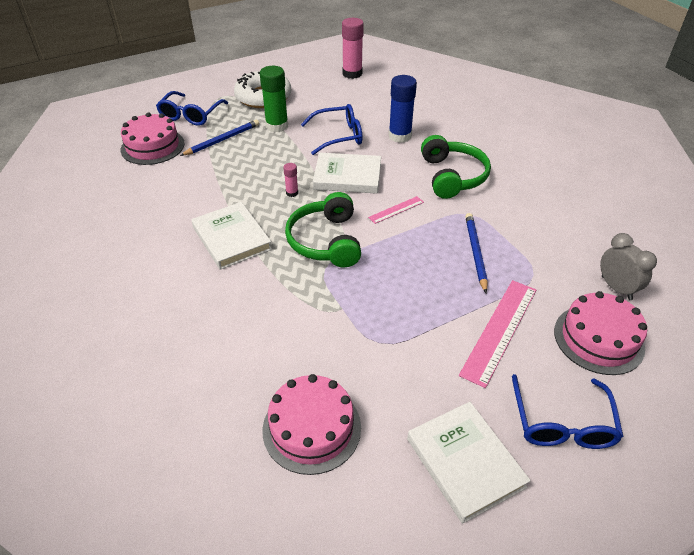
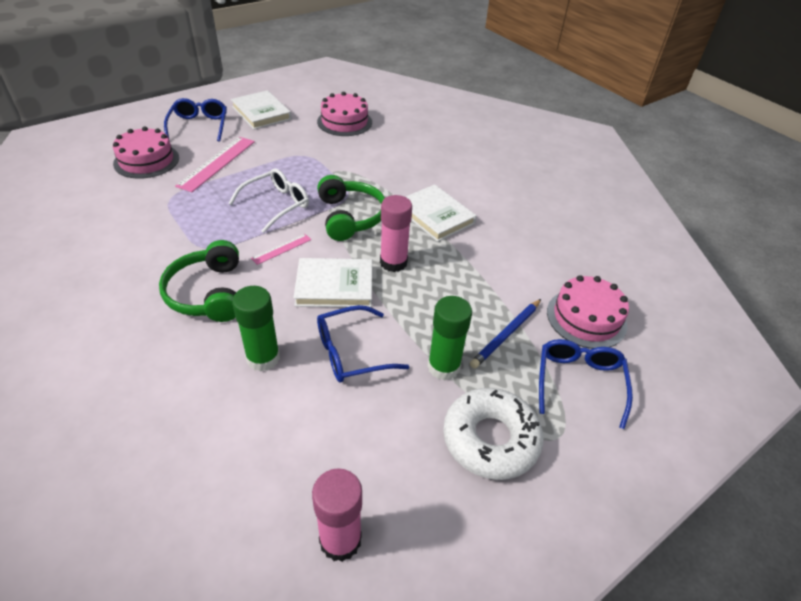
camera: 170 degrees right, 0 degrees up
(292, 193) = (393, 262): pink glue stick -> pink glue stick, size x2.07
(400, 136) = (263, 358): blue glue stick -> green glue stick
(408, 260) = (276, 205): none -> white glasses
(475, 252) = (214, 212): blue pencil -> none
(616, 288) = (105, 190): grey clock -> none

